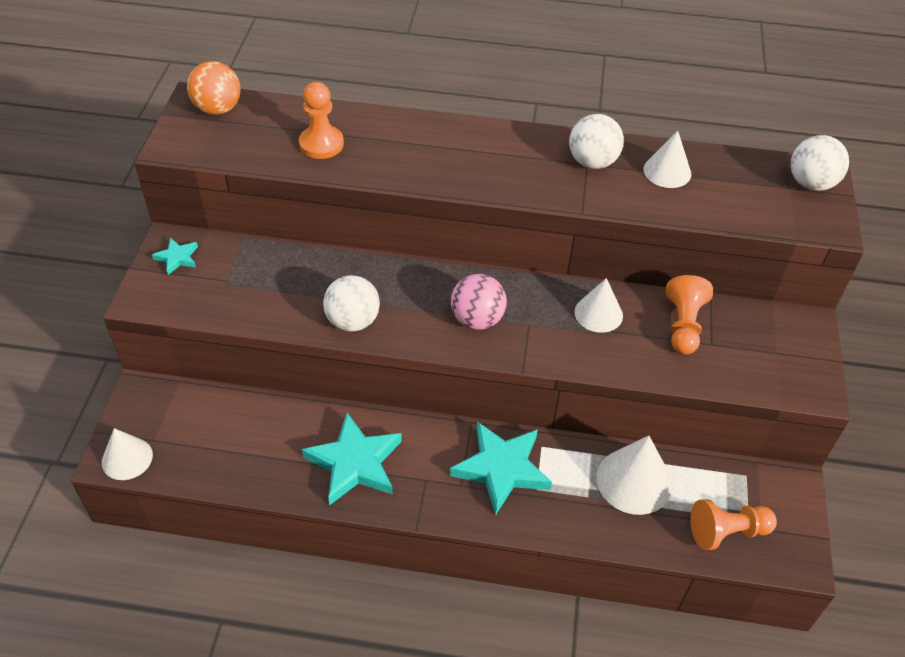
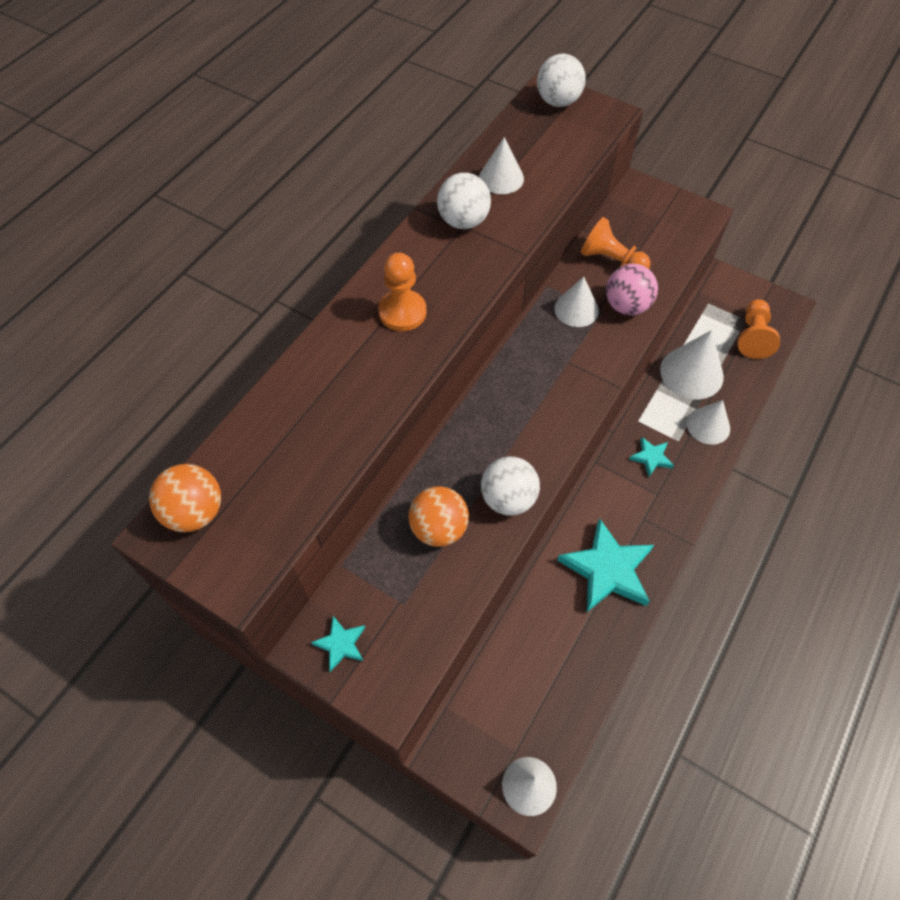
camera: 65 degrees left, 10 degrees up
(302, 284) = (439, 528): none -> orange ball
(321, 144) = (319, 425): orange pawn -> orange pawn (402, 312)
(477, 319) = (547, 397): pink ball -> pink ball (626, 306)
(501, 469) = (651, 457): turquoise star -> turquoise star, size x0.48
(572, 512) = (708, 425): none -> white cone

